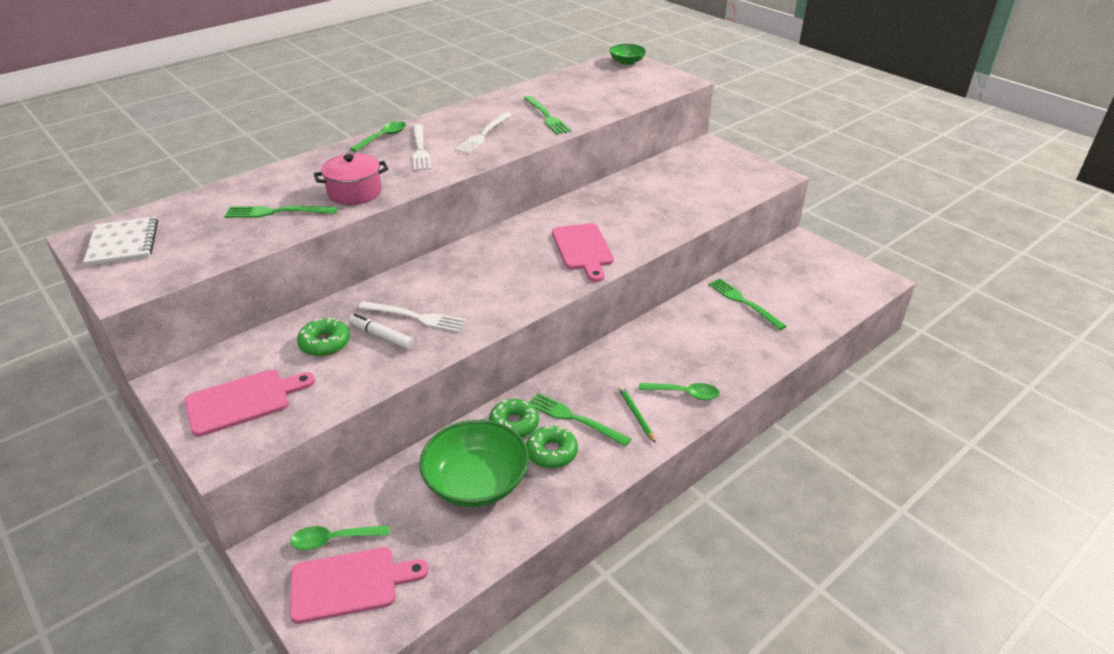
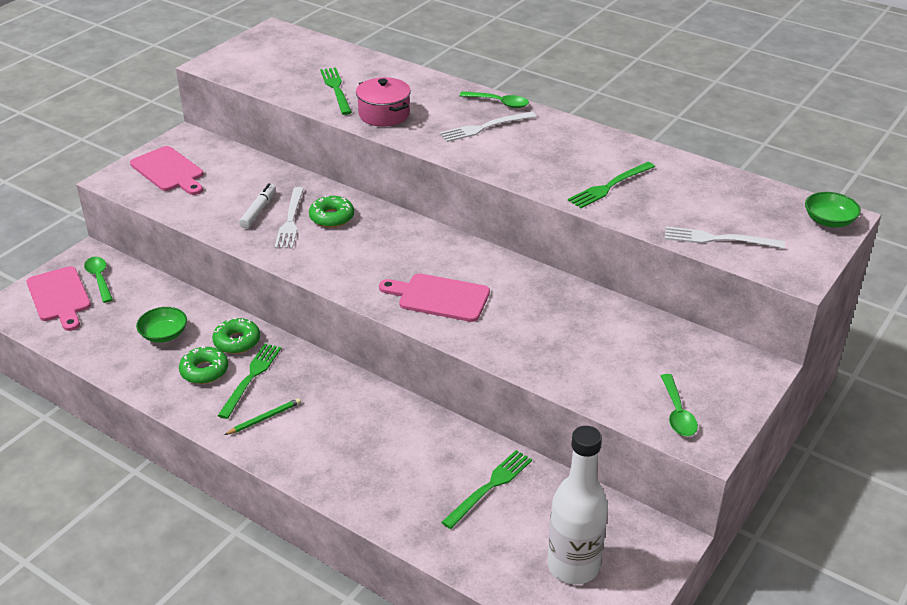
camera: 75 degrees right, 0 degrees up
(123, 243) = (270, 45): white notebook -> none
(325, 343) = (244, 186): green donut -> green donut (332, 217)
(476, 481) = (164, 334): green bowl -> green bowl, size x0.54
(484, 134) = (539, 155): white fork -> white fork (719, 239)
(583, 249) = (439, 297): pink cutting board -> pink cutting board turned 45 degrees clockwise
(684, 393) = (304, 450): green spoon -> green spoon (677, 413)
(822, 281) = (573, 566): none -> white bottle

